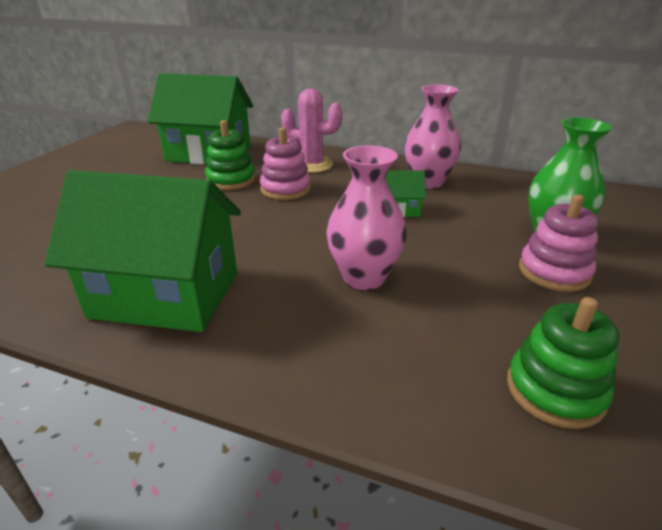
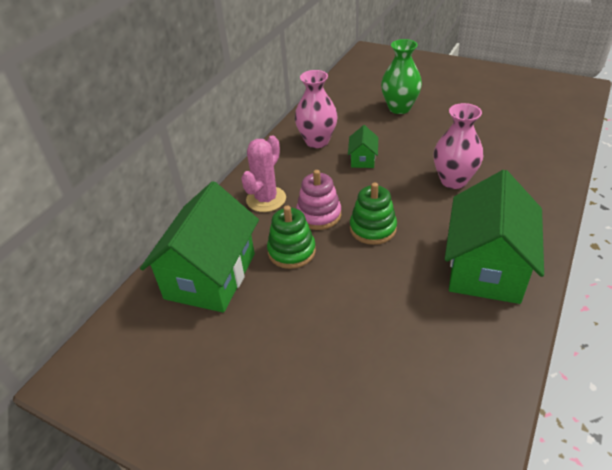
camera: 80 degrees left, 10 degrees up
(554, 272) = (440, 116): pink stacking toy -> none
(555, 390) = (532, 136): green stacking toy -> green stacking toy (373, 228)

